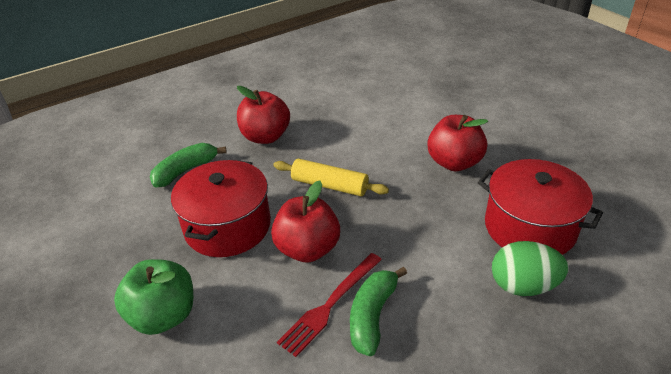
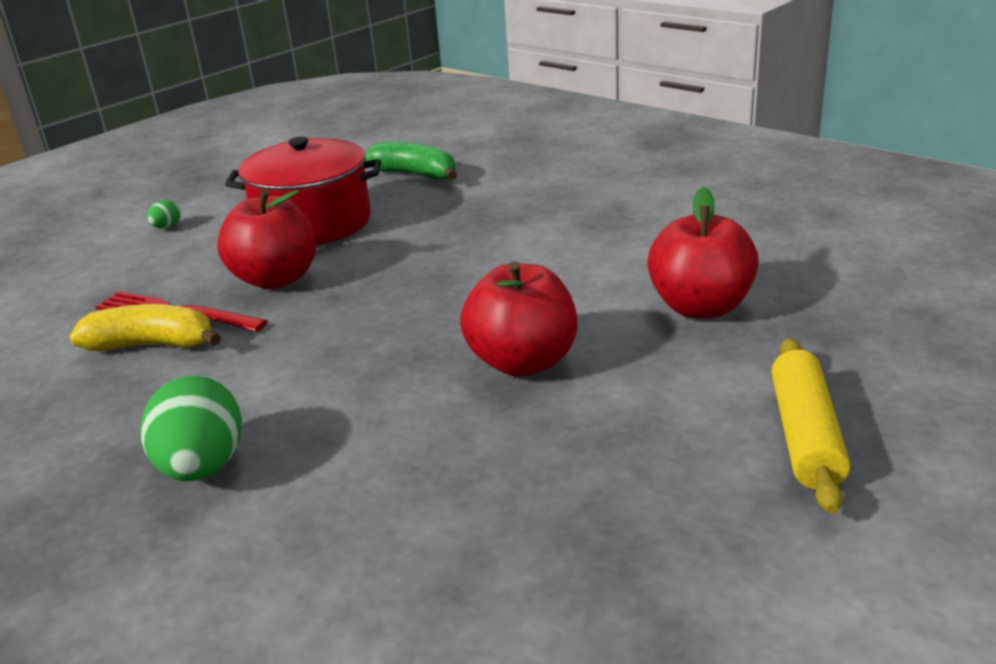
camera: 75 degrees right, 10 degrees down
(163, 316) = (167, 227): green apple -> green egg
(265, 137) = (516, 200): red apple -> red apple (700, 307)
(329, 185) = (416, 266): yellow rolling pin -> yellow rolling pin (806, 435)
(372, 316) = (152, 345): green banana -> yellow banana
(529, 227) = (352, 464): red pot -> none

